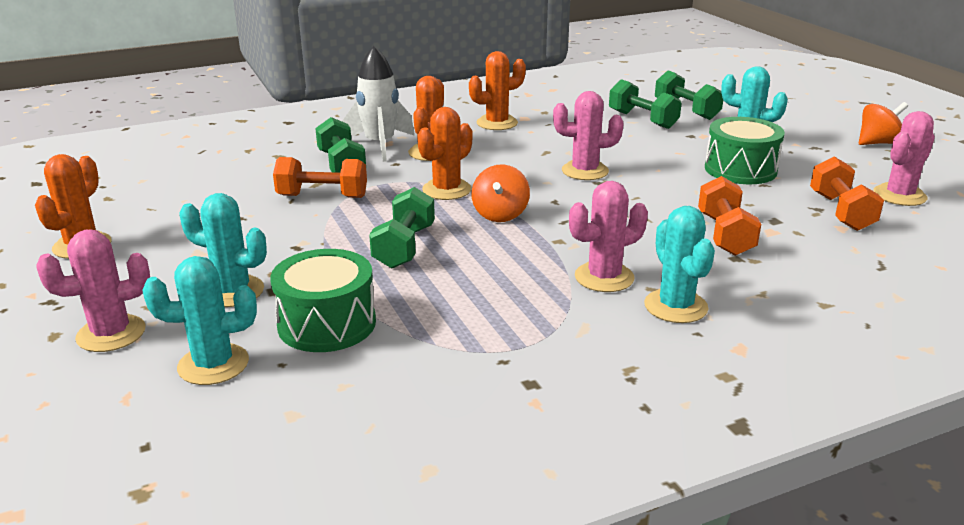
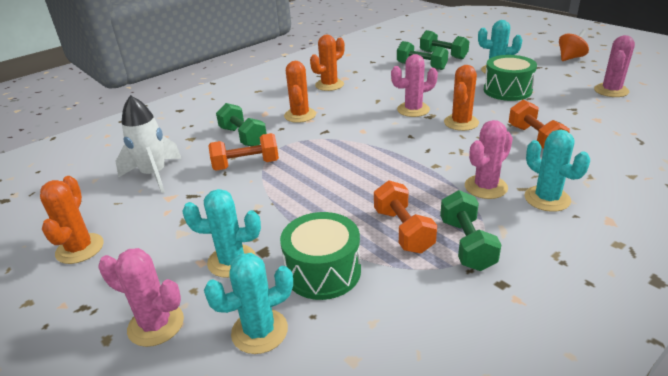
camera: 15 degrees left, 5 degrees up
(111, 334) = (156, 325): pink cactus -> pink cactus turned 60 degrees clockwise
(380, 145) = (260, 116): white rocket -> white rocket (154, 175)
(404, 247) = (334, 193): green dumbbell -> green dumbbell (466, 244)
(446, 190) = (332, 142): orange cactus -> orange cactus (461, 123)
(500, 215) = (382, 154): orange spinning top -> none
(841, 212) = (588, 108): orange dumbbell -> orange dumbbell (403, 230)

